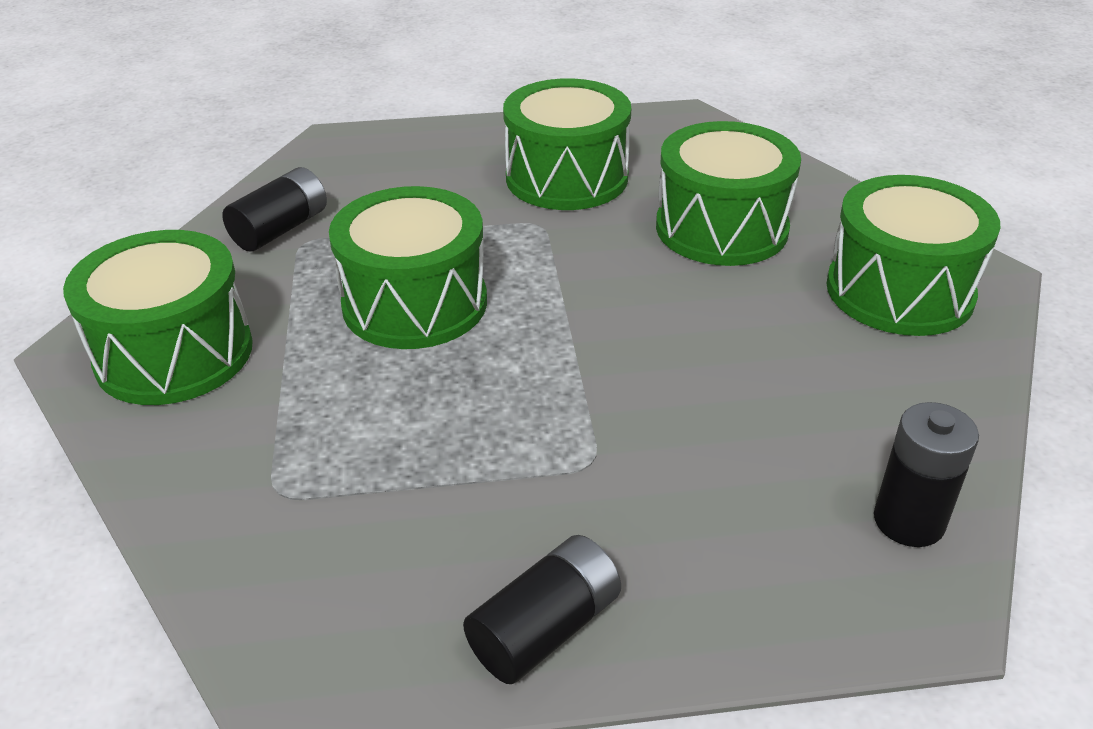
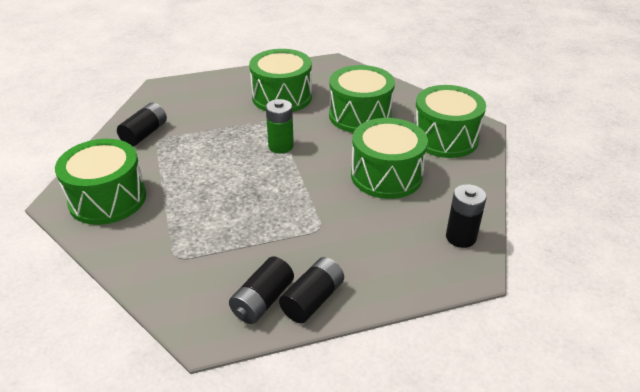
camera: 10 degrees left, 0 degrees up
(415, 303) = (221, 164): green drum -> green drum (386, 175)
(434, 617) = (262, 301): none -> black battery
(544, 277) = (281, 146): none -> green battery

